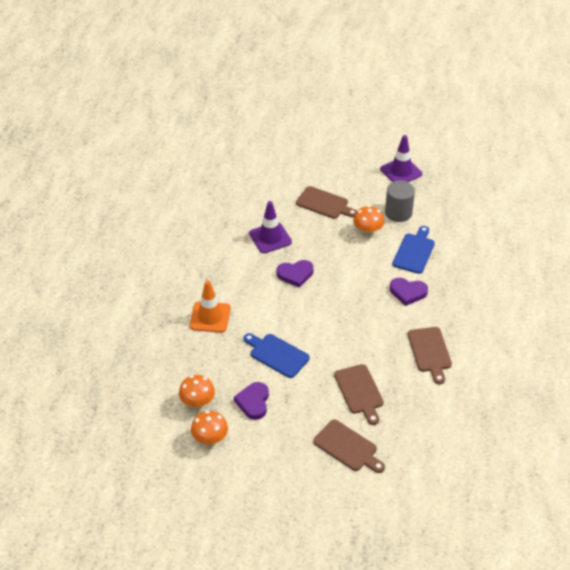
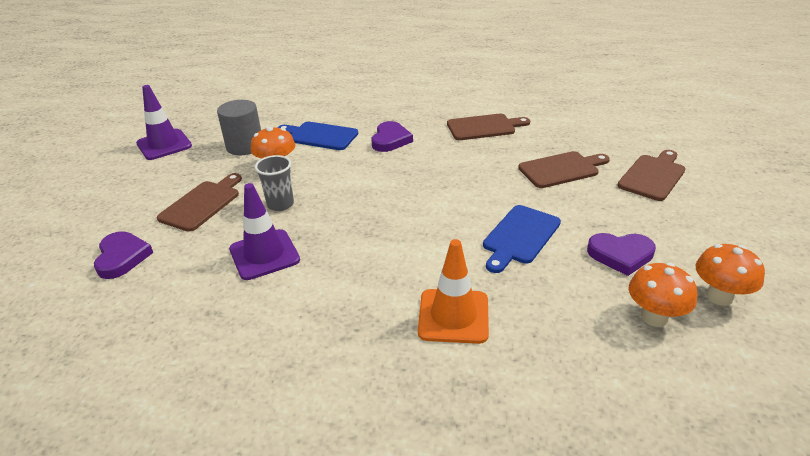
camera: 90 degrees left, 10 degrees down
(295, 274) = (352, 226): purple heart -> purple heart (122, 257)
(321, 239) = (280, 204): none -> grey cup

